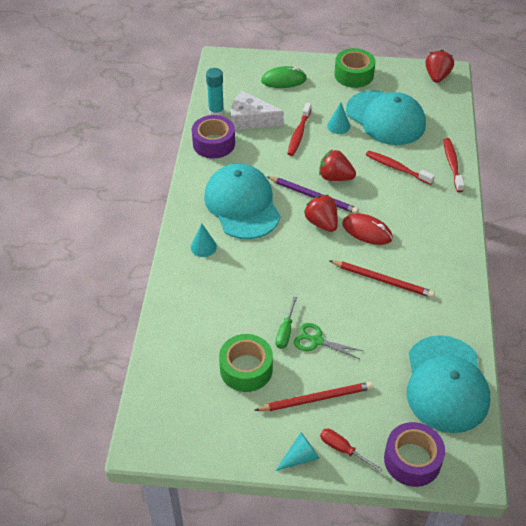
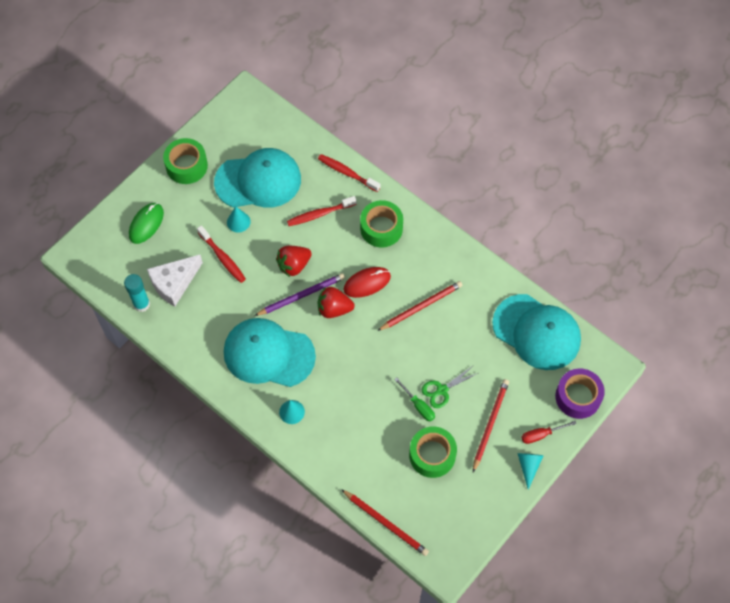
camera: 55 degrees left, 15 degrees up
(151, 370) = (386, 523): none -> red pencil
(214, 143) = (180, 331): purple tape -> none
(427, 213) = (381, 228): none -> green tape
(437, 76) = (242, 107): red strawberry -> none

